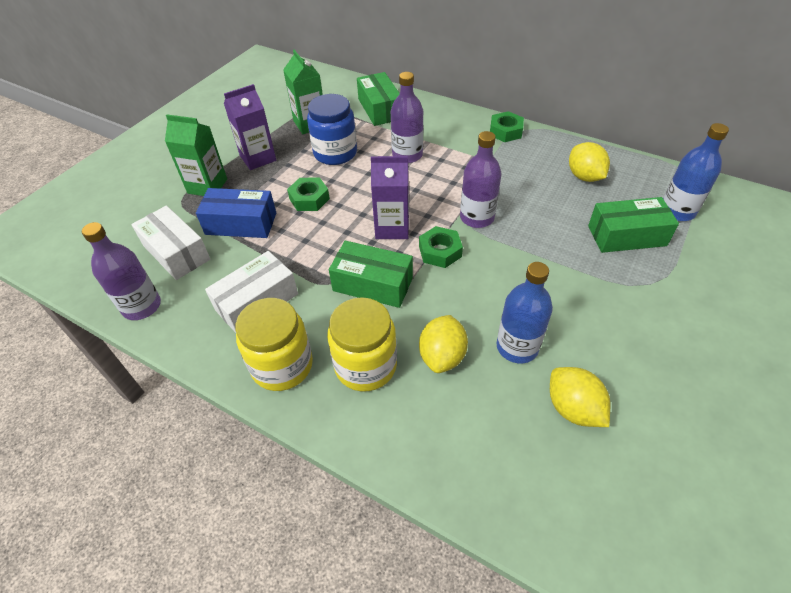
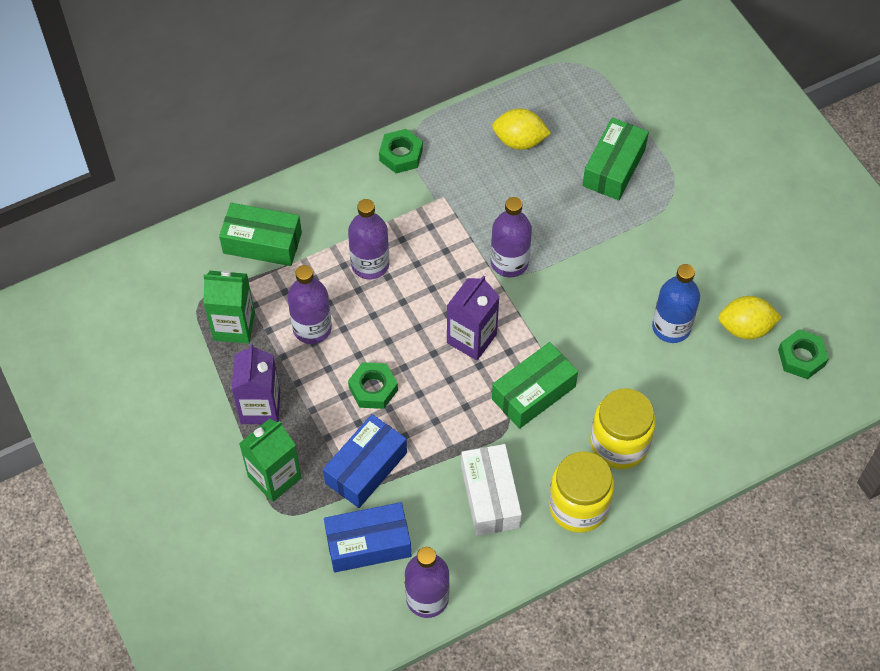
camera: 60 degrees left, 10 degrees up
(176, 252) = (368, 544): white box -> blue box
(335, 153) = (312, 328): blue jar -> purple bottle
(440, 251) = (531, 318): green nut -> green nut (801, 357)
(442, 356) = (645, 384): yellow lemon -> none
(677, 211) = (613, 109): blue bottle -> none

